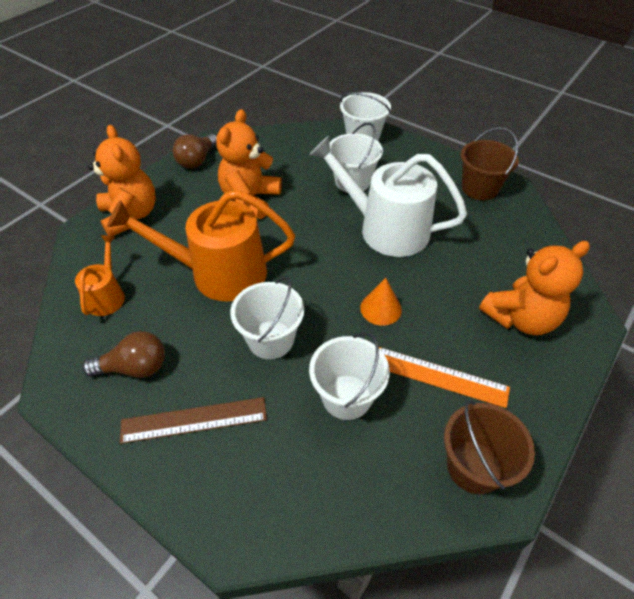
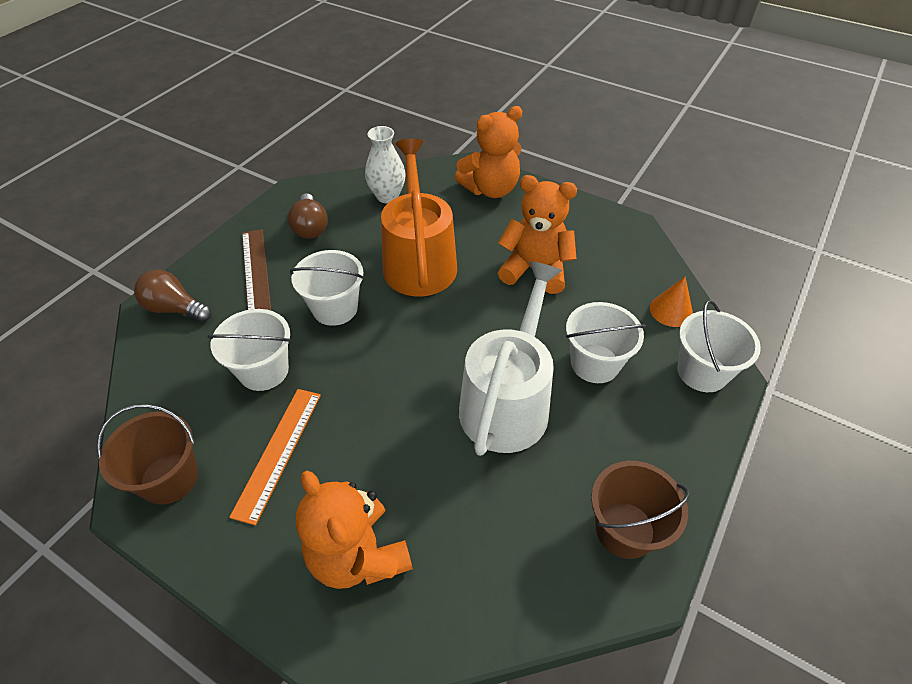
camera: 85 degrees right, 0 degrees up
(107, 296) = (387, 196): orange watering can -> white vase
(197, 160) = (592, 219): brown light bulb -> brown light bulb (175, 308)
(381, 308) = (374, 397): orange cone -> orange cone (671, 310)

